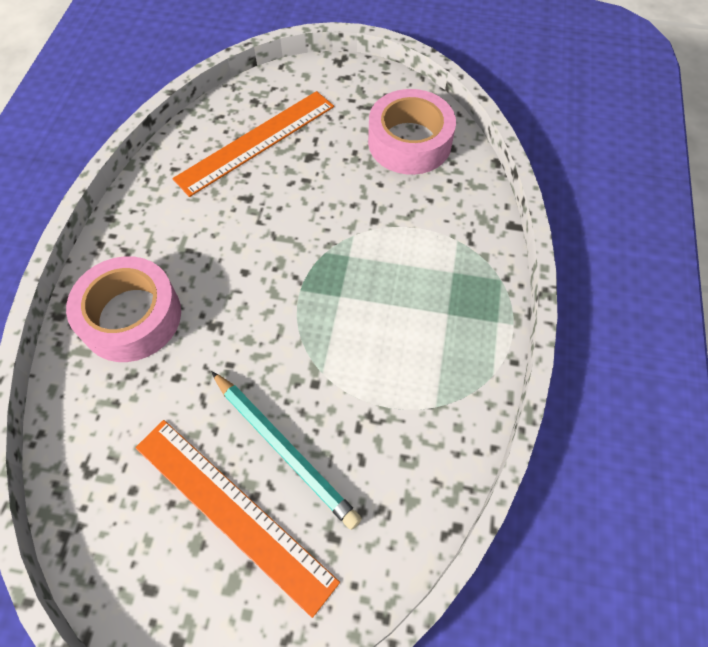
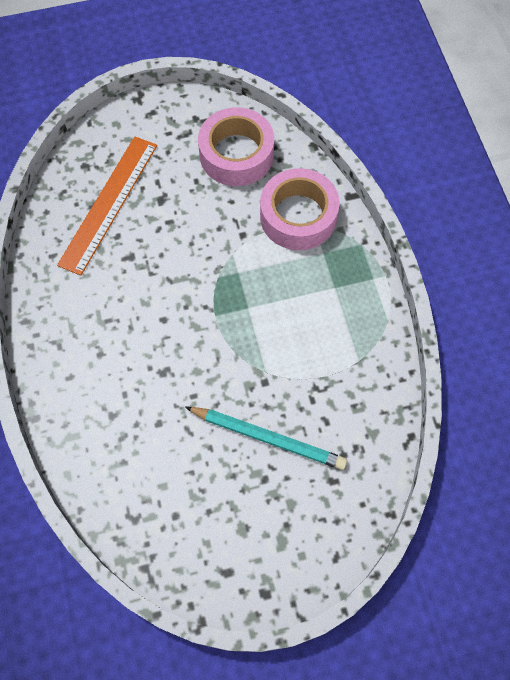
camera: 25 degrees left, 5 degrees up
(131, 317) = (94, 393): pink tape -> pink tape (298, 216)
(232, 512) = (255, 497): orange ruler -> none

